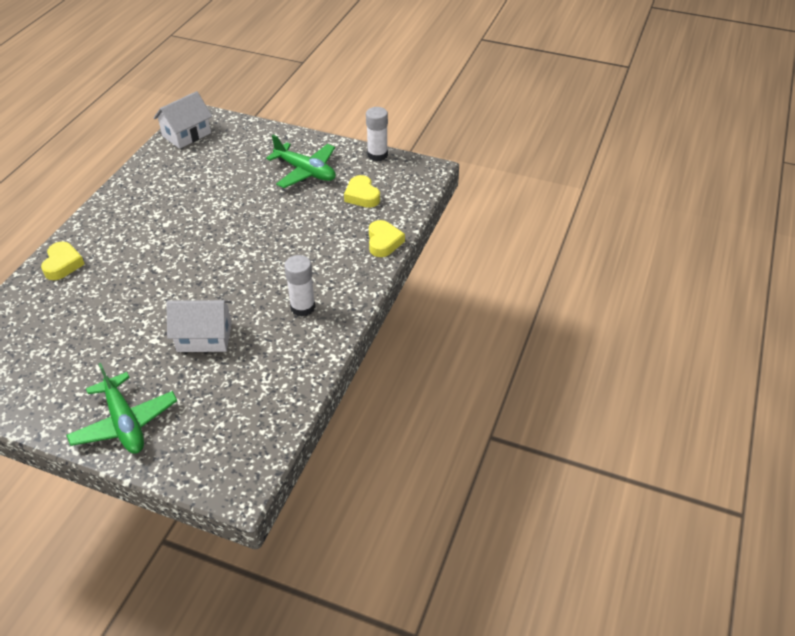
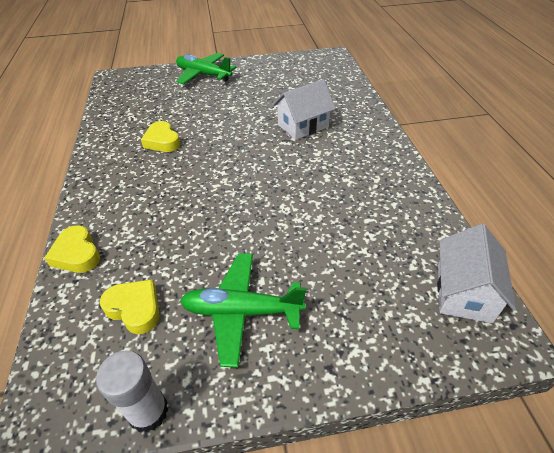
camera: 150 degrees right, 0 degrees up
(63, 264) = (359, 118): yellow heart -> yellow heart (162, 141)
(204, 337) = (197, 120): white house -> white house (303, 126)
(302, 307) = (133, 163): white glue stick -> none

